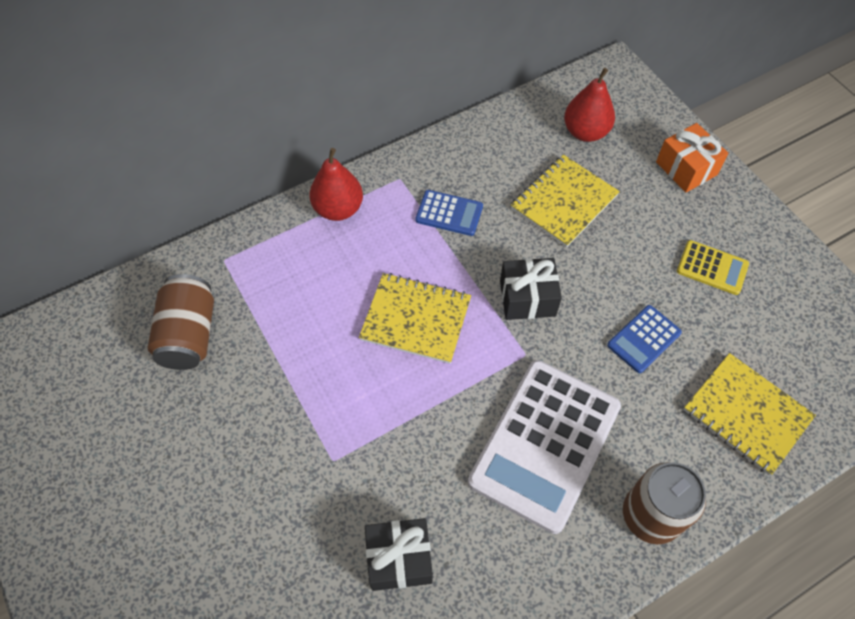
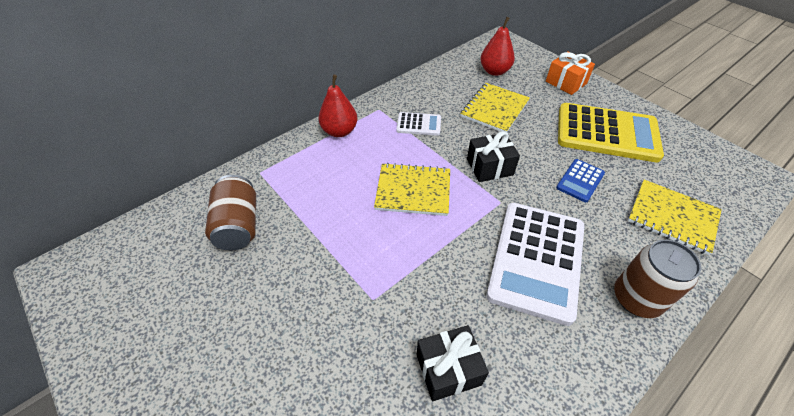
camera: 10 degrees left, 10 degrees down
(449, 213) = (419, 124): blue calculator -> white calculator
(712, 268) = (607, 133): yellow calculator -> yellow calculator, size x2.15

